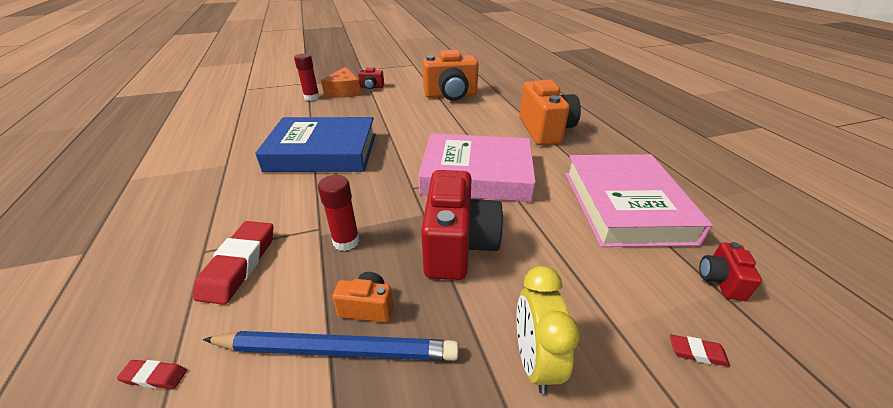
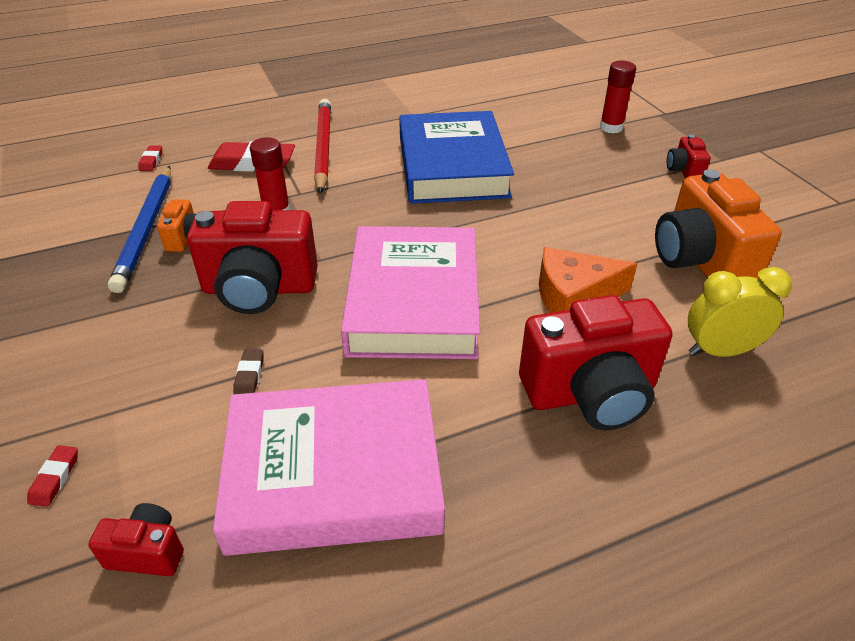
camera: 85 degrees right, 5 degrees up
(244, 215) = (323, 148): none -> red pencil
(344, 91) = (650, 149): orange cheese -> orange cheese (573, 296)
(534, 360) = (95, 343): yellow clock -> yellow clock (720, 351)
(545, 130) = (590, 394): orange camera -> red camera
(556, 245) = (249, 375): none -> brown eraser

